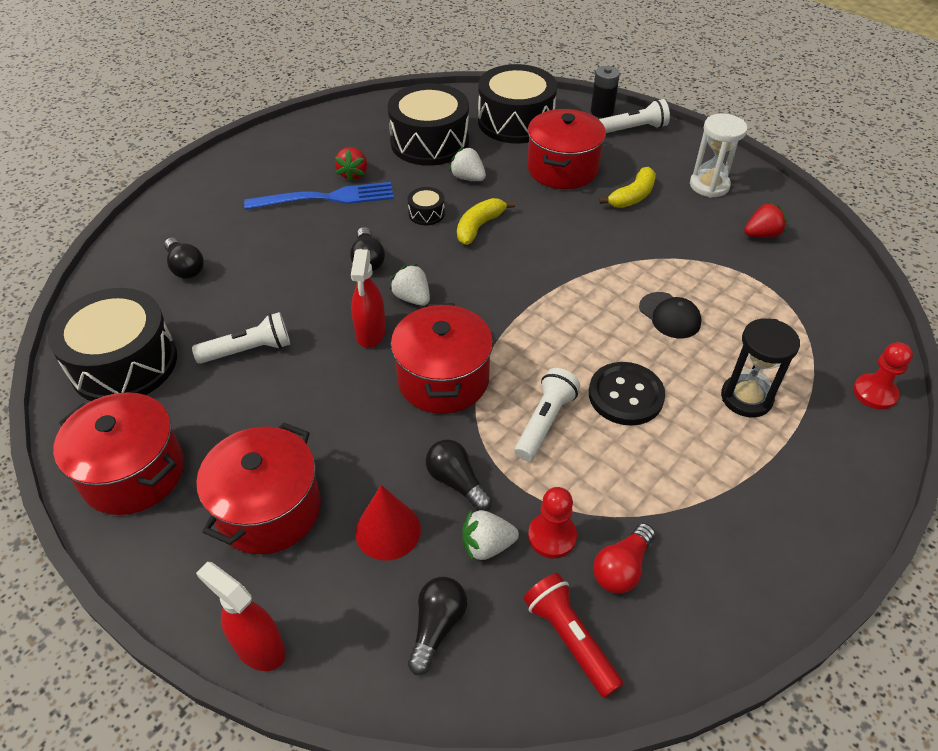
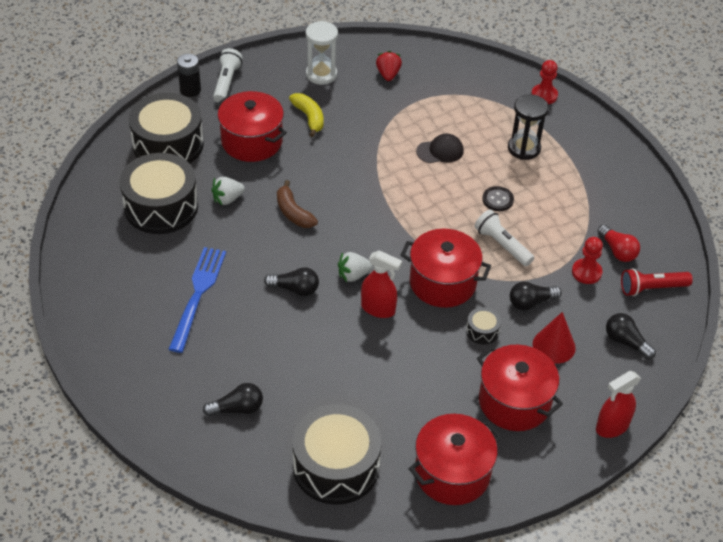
camera: 70 degrees left, 0 degrees up
(249, 350) = (360, 384): white flashlight -> none
(353, 174) = (175, 268): red strawberry -> none
(426, 213) = (258, 238): black drum -> black drum (482, 331)
(479, 226) = (293, 212): yellow banana -> brown banana
(487, 545) = (581, 303): white strawberry -> none
(625, 395) = (497, 200): black button -> black button, size x0.62

